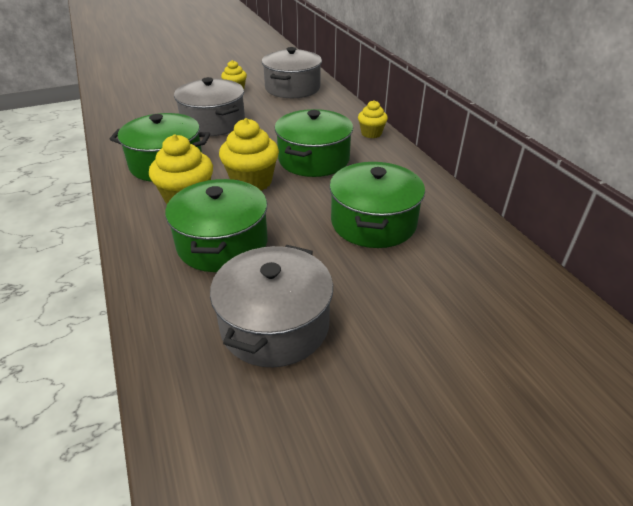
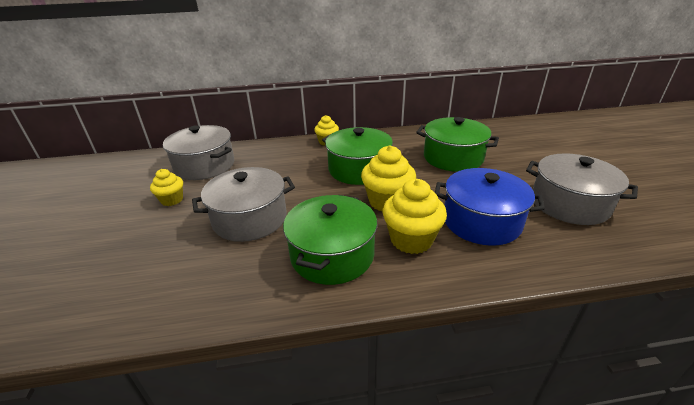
camera: 75 degrees left, 5 degrees down
(222, 243) = (481, 221): green pot -> blue pot

